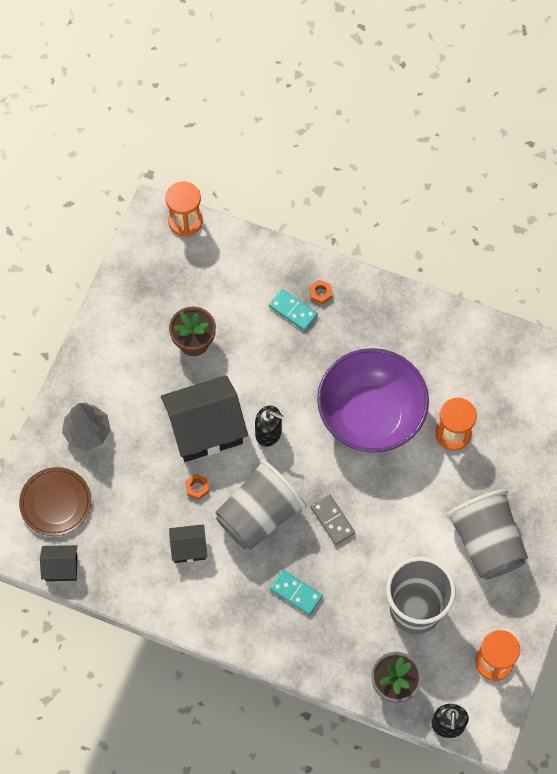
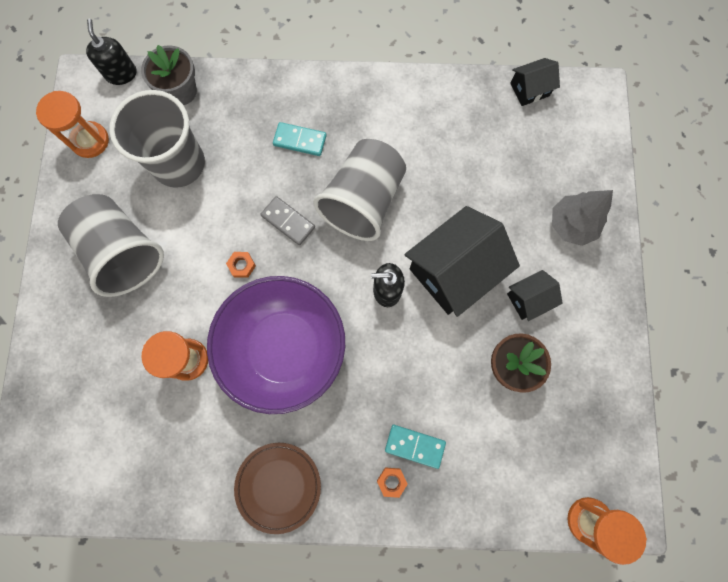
camera: 160 degrees right, 10 degrees up
(56, 503) = (565, 145): brown plate -> brown plate (278, 486)
(189, 548) = (419, 147): black house -> black house (528, 299)
(197, 488) = (436, 207): orange nut -> orange nut (242, 265)

